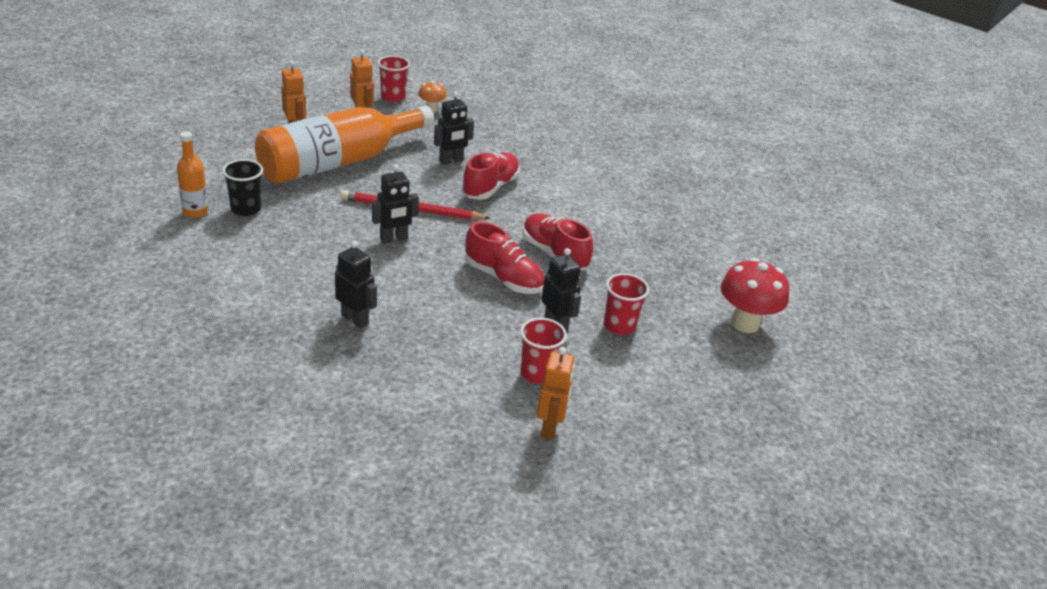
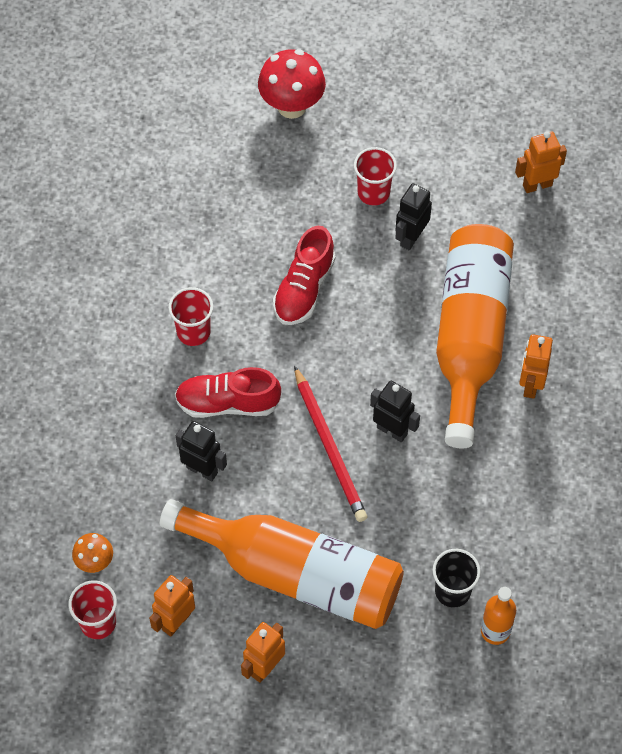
camera: 115 degrees left, 25 degrees up
(355, 319) = (530, 385): black robot -> orange robot
(431, 310) = (470, 336): none -> orange bottle
(503, 278) = (377, 309): red shoe -> none
(537, 373) = (484, 221): red cup -> red cup (193, 332)

